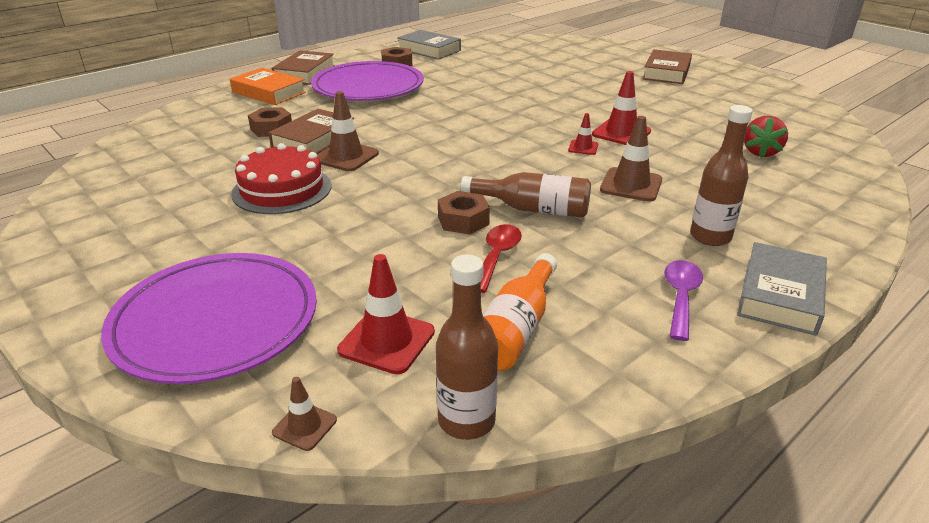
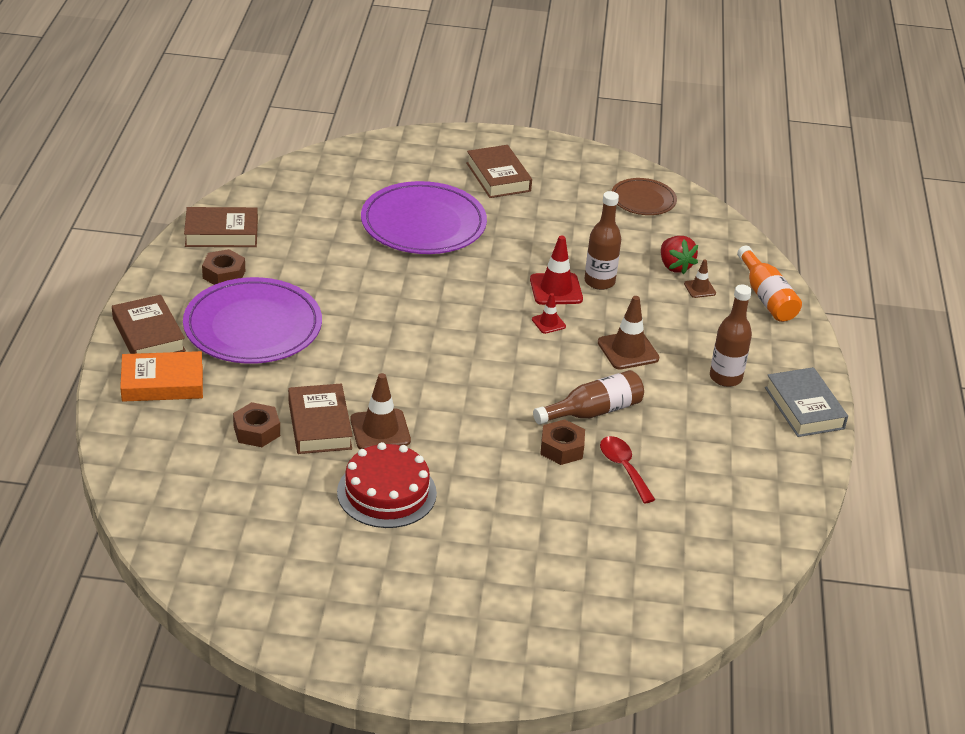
camera: 45 degrees left, 5 degrees up
(216, 322) = (529, 618): purple plate -> purple plate (423, 224)
(304, 426) = (676, 639): brown traffic cone -> brown traffic cone (699, 288)
(387, 341) = (645, 567): red traffic cone -> none
(429, 50) = (221, 233): grey book -> brown book
(466, 420) = (744, 585): brown bottle -> brown bottle (599, 282)
(515, 329) = (700, 516): orange bottle -> orange bottle (766, 297)
(680, 297) = (758, 440): purple spoon -> none
(783, 111) = (643, 200): none -> brown plate

